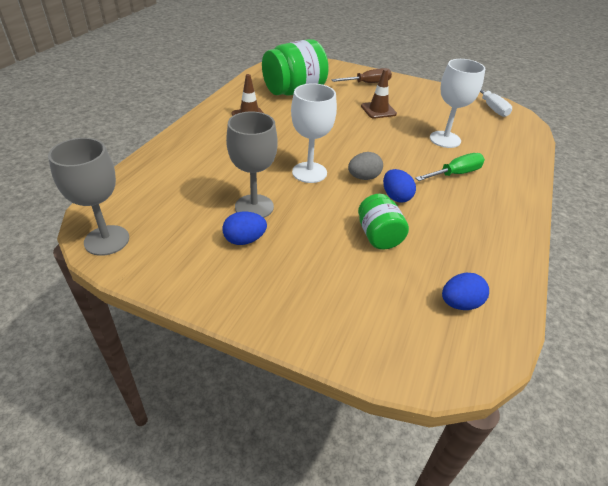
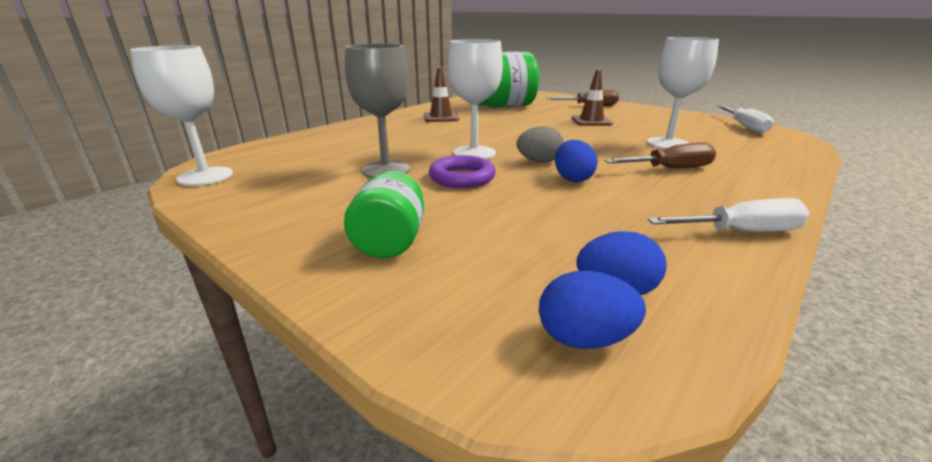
camera: 20 degrees right, 15 degrees down
(107, 240) = (205, 176): grey goblet -> white goblet
(244, 240) = (349, 192): blue egg -> blue egg (584, 339)
(318, 208) = (462, 177): none -> purple ring
(379, 236) = (525, 207): green jar -> green jar (390, 242)
(455, 174) = (670, 169): green screwdriver -> brown screwdriver
(511, 238) = (741, 232): none -> white screwdriver

